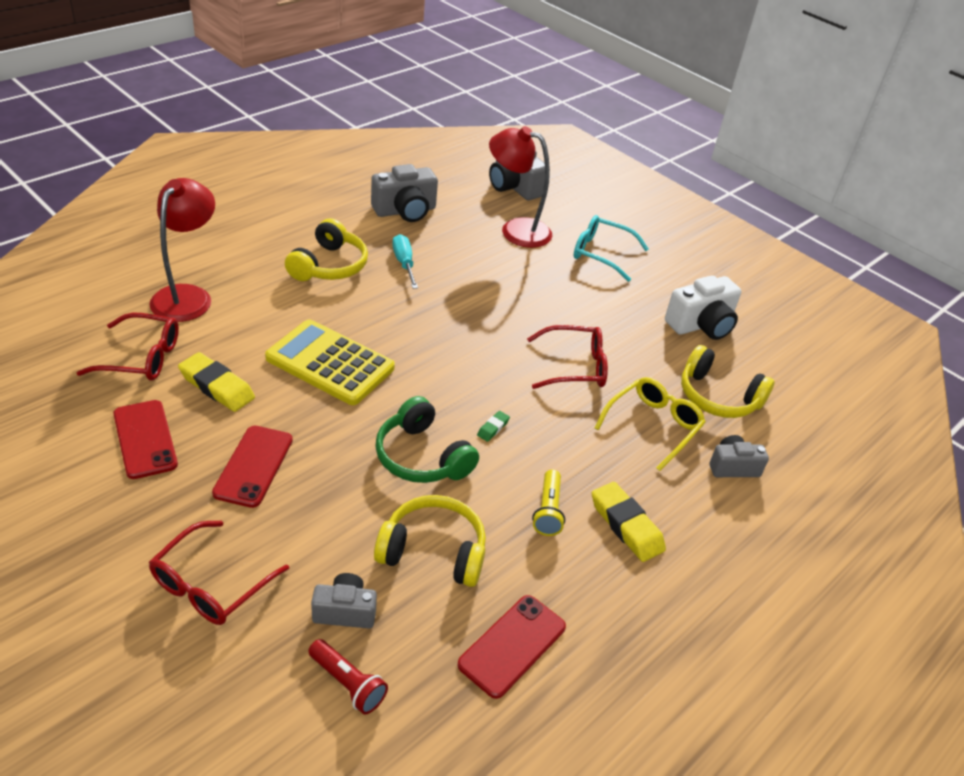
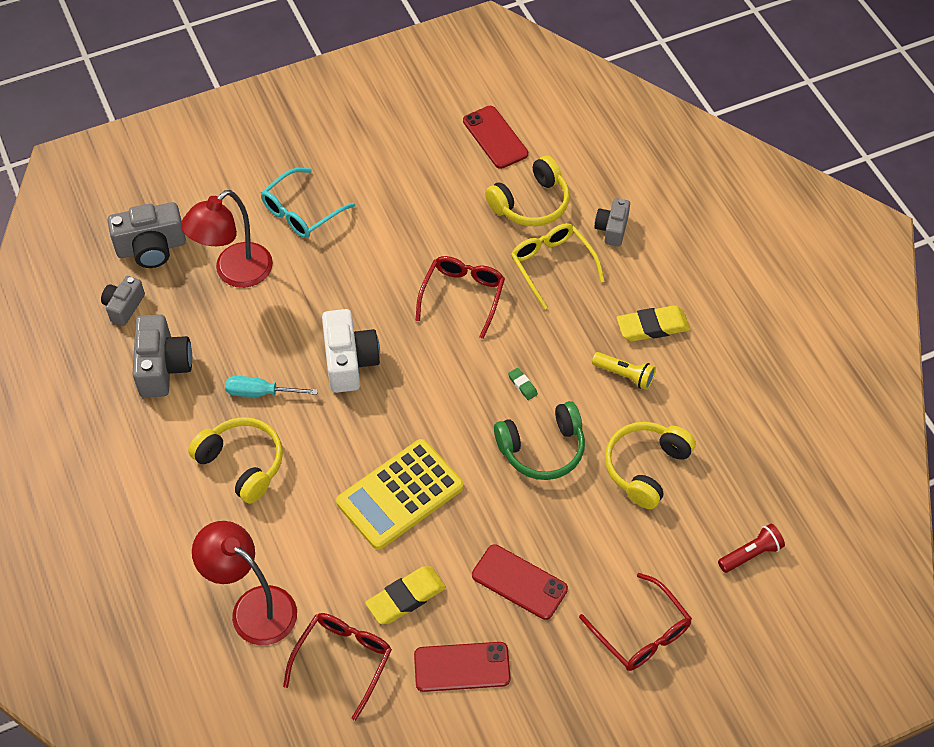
camera: 65 degrees left, 15 degrees up
(345, 611) = (688, 542): grey camera -> grey camera (124, 306)
(512, 645) = (742, 440): red phone -> red phone (495, 137)
(701, 325) = (435, 174): white camera -> white camera (349, 361)

